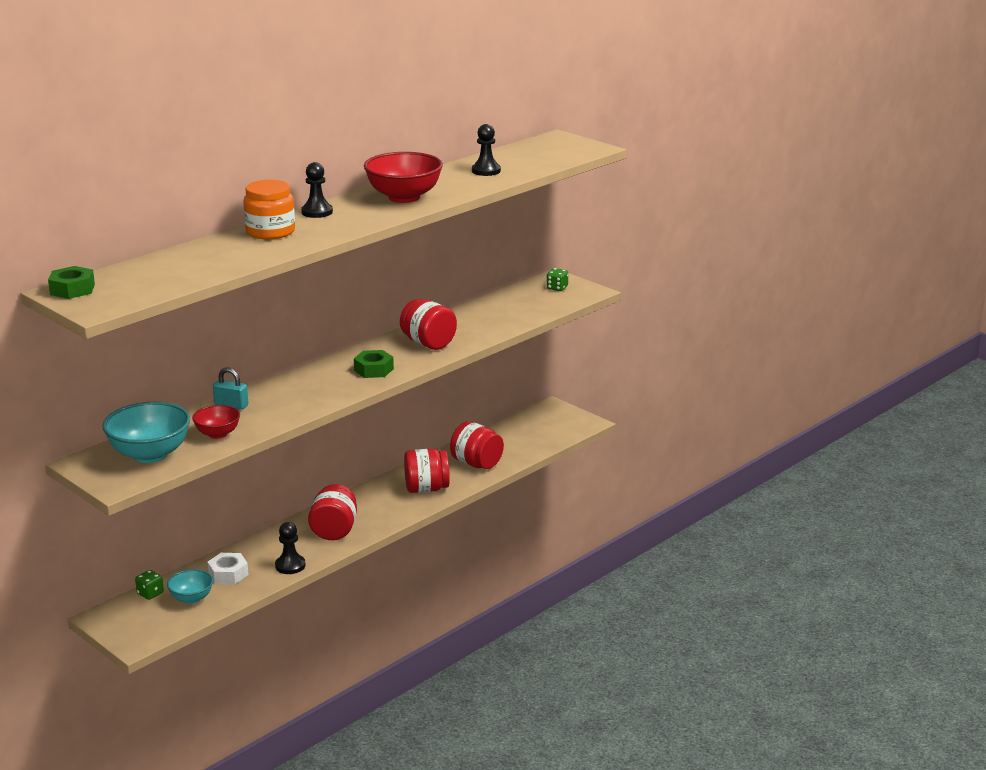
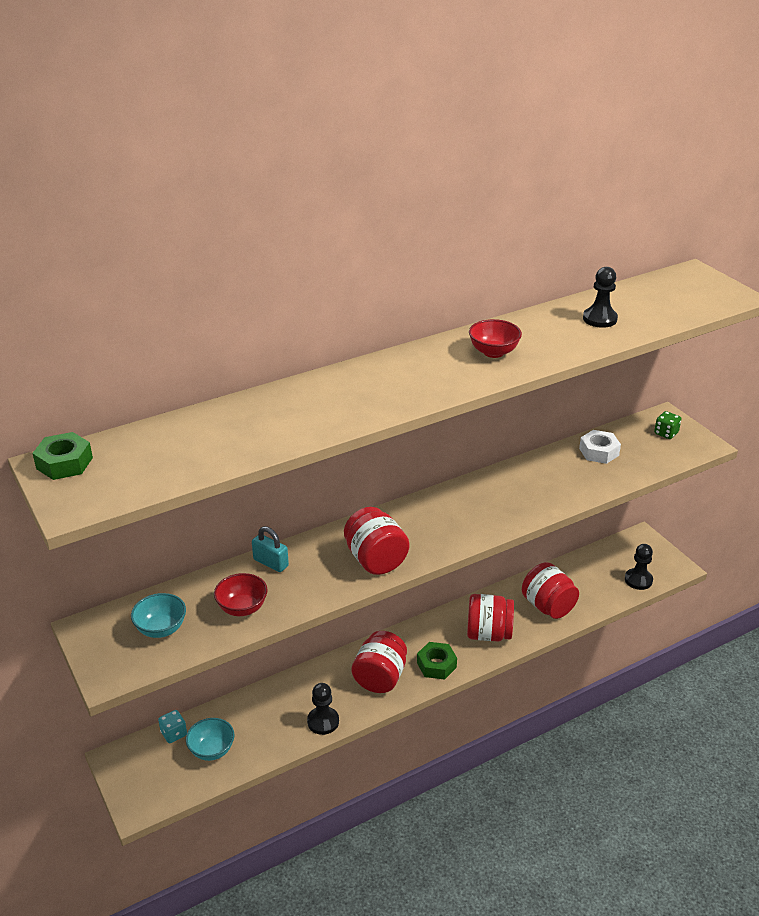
camera: 15 degrees right, 10 degrees up
(150, 454) = (161, 629): turquoise bowl -> turquoise bowl, size x0.57
(150, 593) = (174, 733): green dice -> turquoise dice
(228, 574) = (258, 720): white nut -> white nut (599, 452)
(270, 232) = (323, 392): orange jar -> none
(317, 212) = (386, 364): black pawn -> black pawn (638, 580)
(374, 370) = (437, 532): green nut -> green nut (436, 665)
(404, 197) = (493, 352): red bowl -> red bowl, size x0.57
(428, 343) = (506, 499): red jar -> red jar (375, 560)

